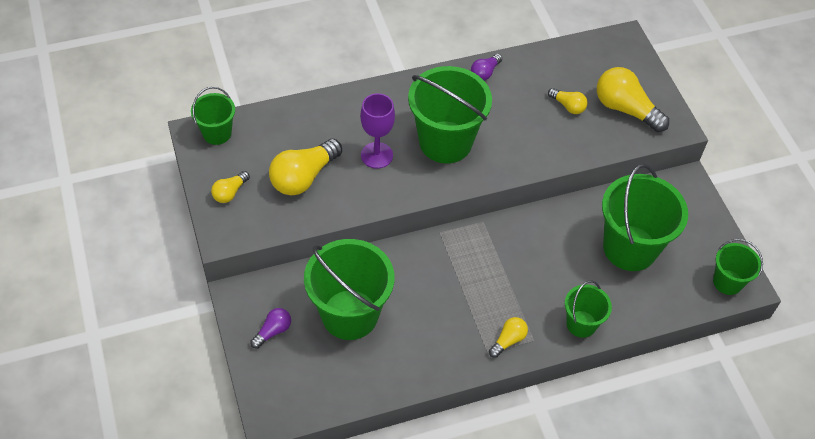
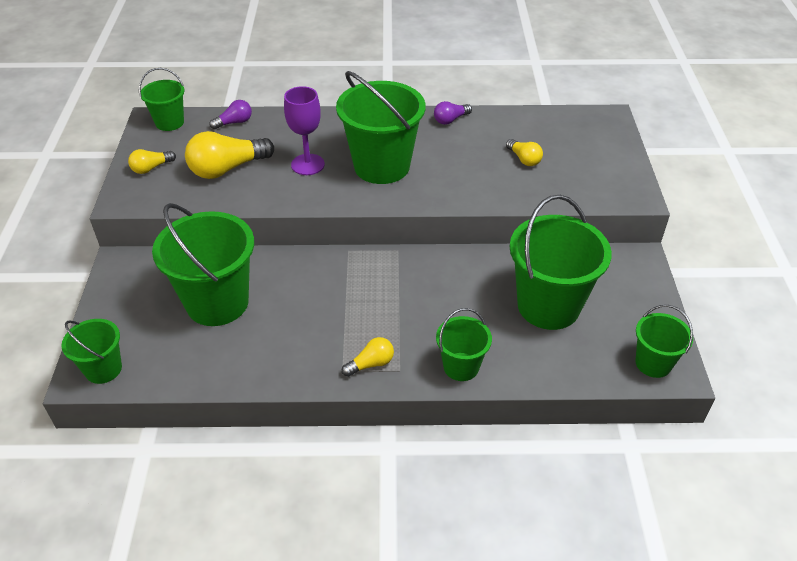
camera: 20 degrees right, 10 degrees down
(273, 331) = (133, 300): purple light bulb -> purple light bulb (234, 122)
(284, 405) = (103, 369): none -> green bucket
(625, 109) = (585, 172): yellow light bulb -> none

